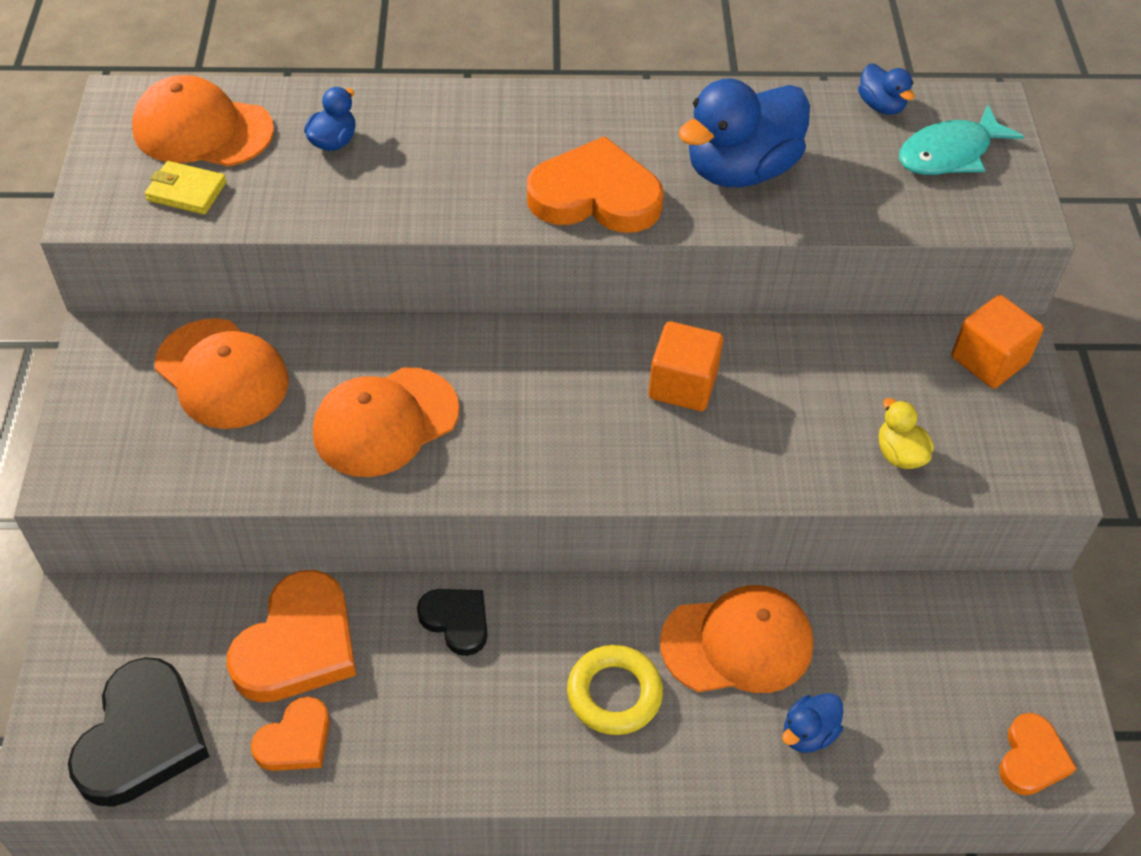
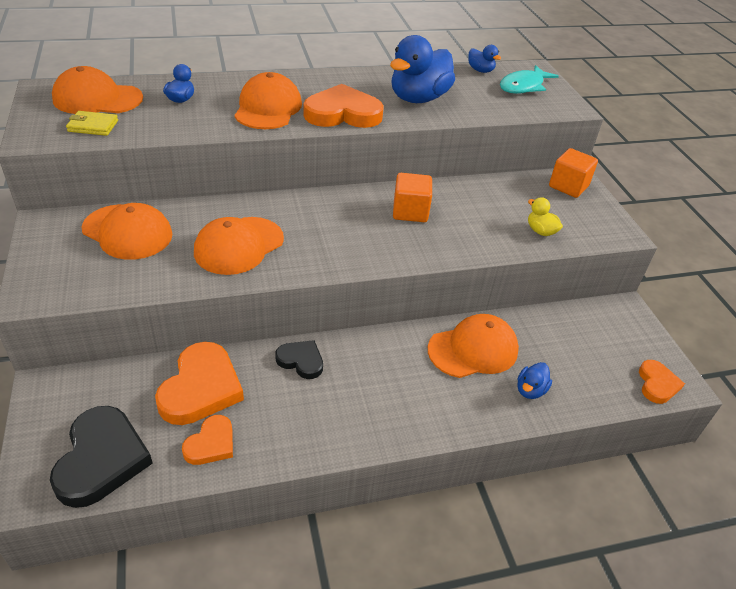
camera: 15 degrees left, 10 degrees down
(471, 173) = (268, 108): none -> orange cap
(614, 694) = (410, 386): yellow ring -> none

